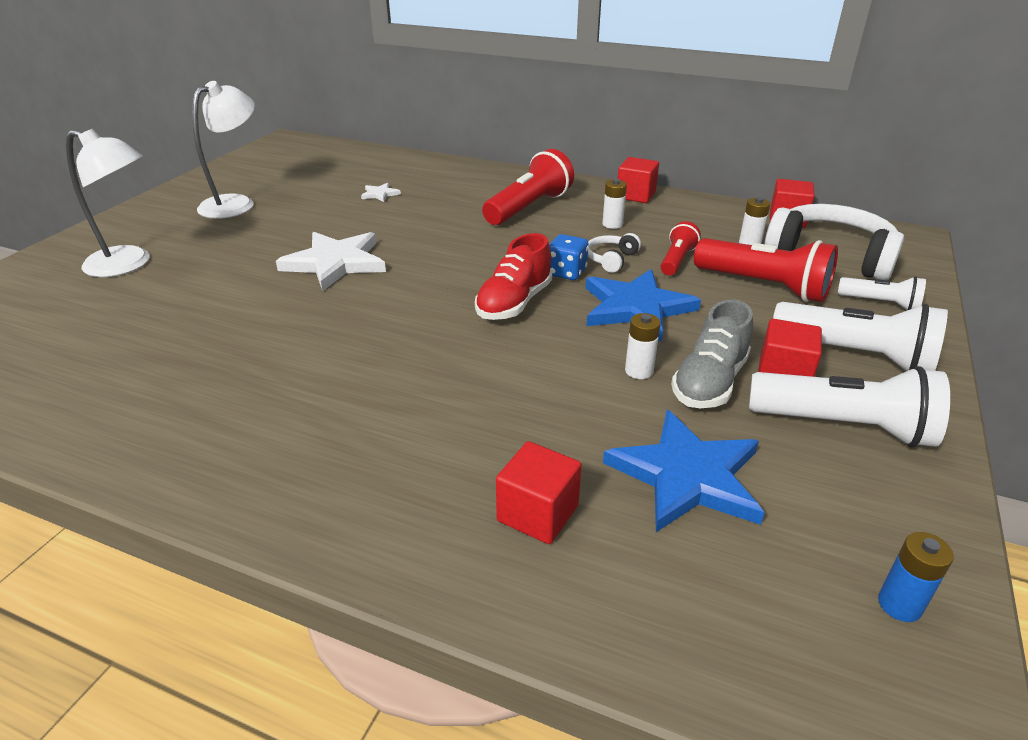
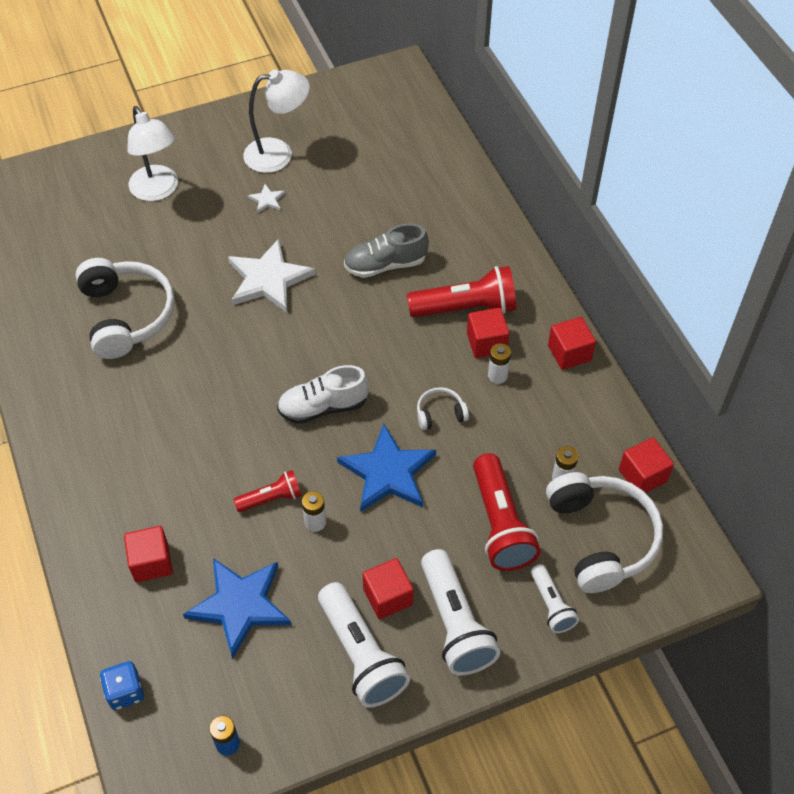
camera: 45 degrees right, 20 degrees up
(206, 350) = (127, 315): none -> white headphones
(380, 194) = (383, 210): white star -> white star (267, 200)
(514, 303) = (323, 407): red shoe -> white shoe
(566, 272) = (392, 403): blue dice -> blue dice (125, 692)
(574, 215) = (486, 343): none -> red cube
(677, 260) = (483, 451): red flashlight -> red flashlight (271, 498)
(709, 382) = (340, 564): grey shoe -> grey shoe (385, 265)

